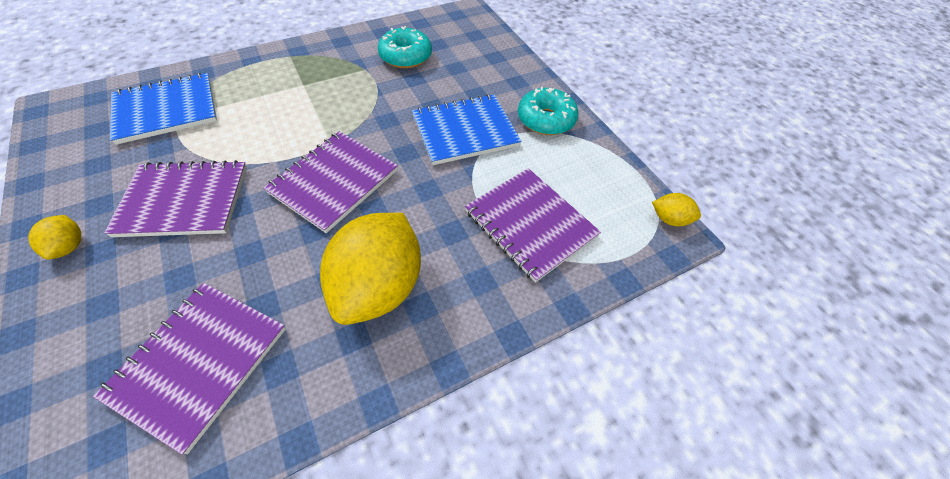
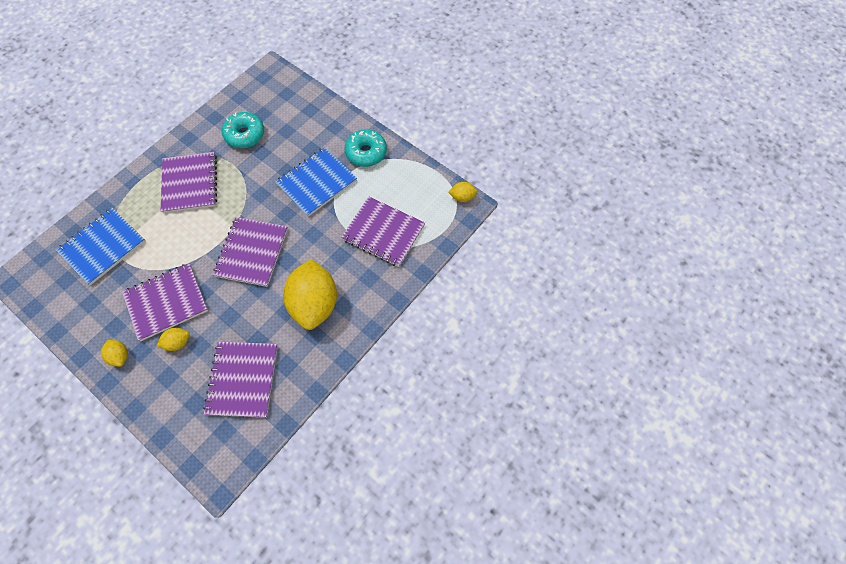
camera: 20 degrees left, 10 degrees up
(155, 260) = (178, 342): none -> yellow lemon
(312, 82) = (190, 183): none -> purple notebook

